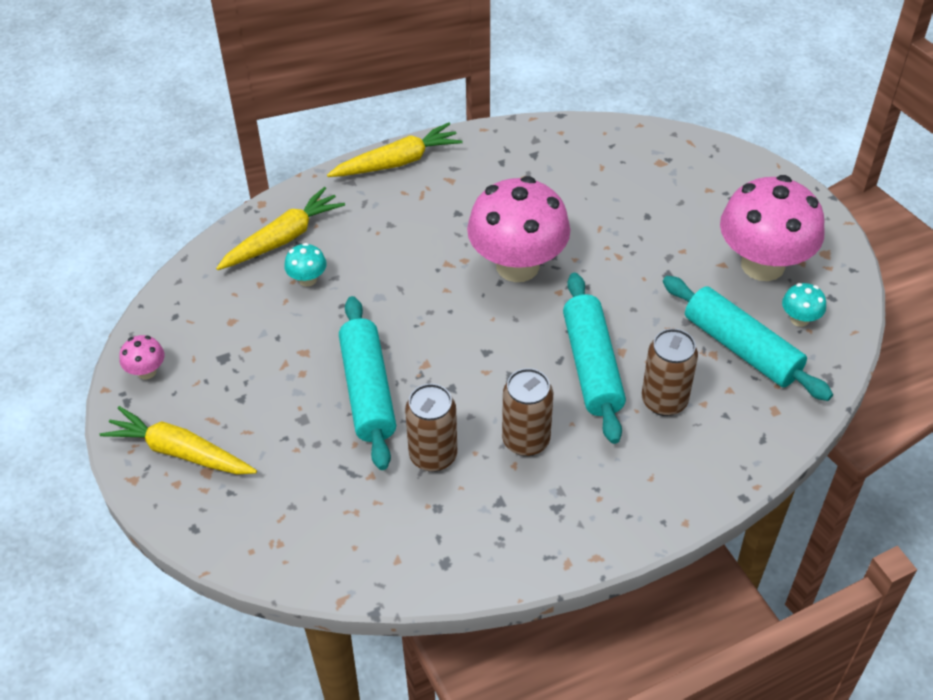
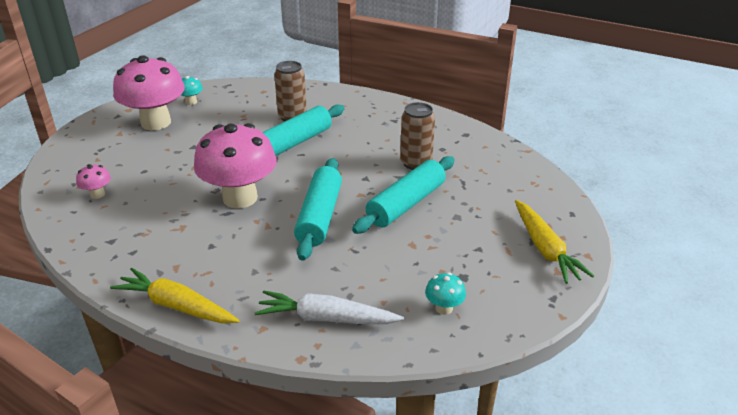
camera: 130 degrees left, 15 degrees down
(146, 371) = (522, 305): pink mushroom -> pink mushroom (97, 194)
(282, 239) = (327, 318): yellow carrot -> white carrot
(307, 279) = (352, 279): turquoise mushroom -> turquoise mushroom (444, 308)
(526, 440) = (368, 142): brown can -> none
(741, 348) = (230, 110): turquoise rolling pin -> turquoise rolling pin (319, 216)

